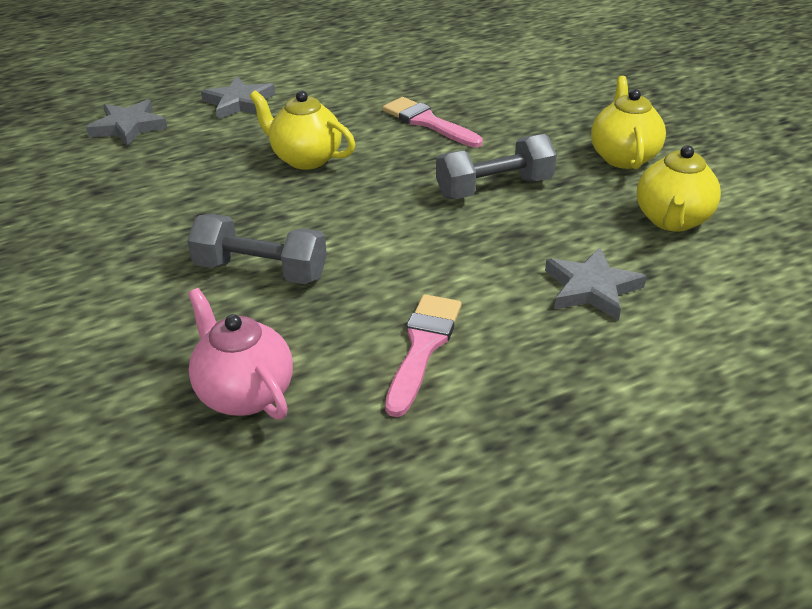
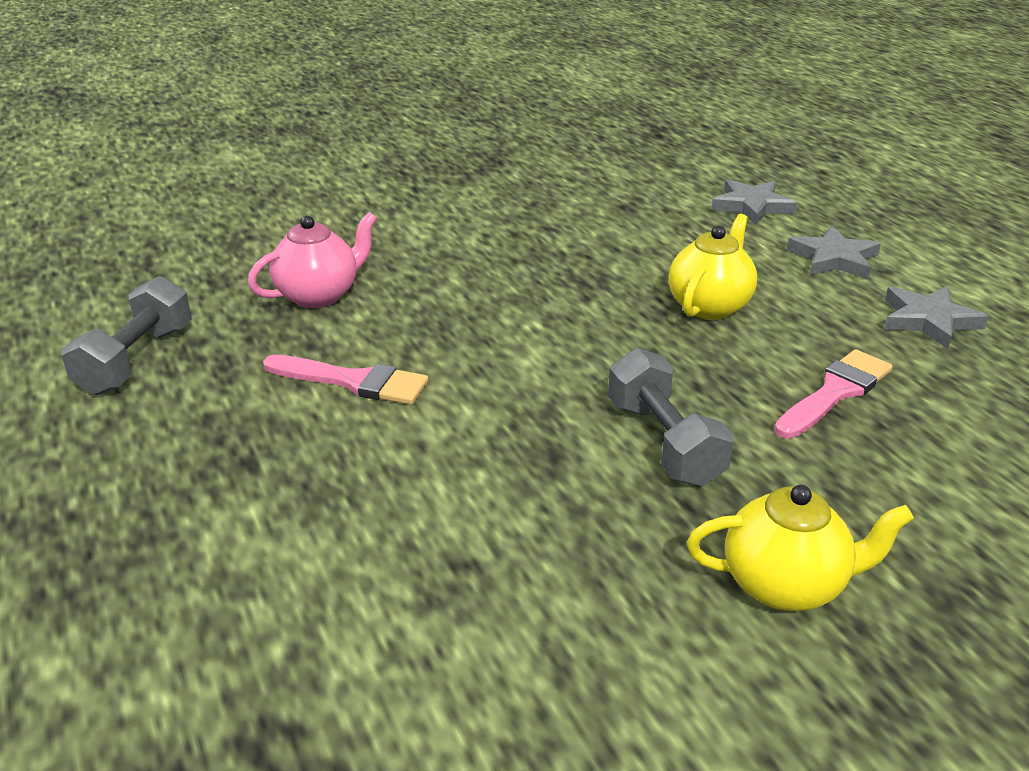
camera: 90 degrees right, 5 degrees down
(261, 271) = (488, 292): grey dumbbell -> grey dumbbell (136, 360)
(591, 288) = (432, 506): grey star -> grey star (928, 320)
(672, 220) = (593, 613): yellow teapot -> none

